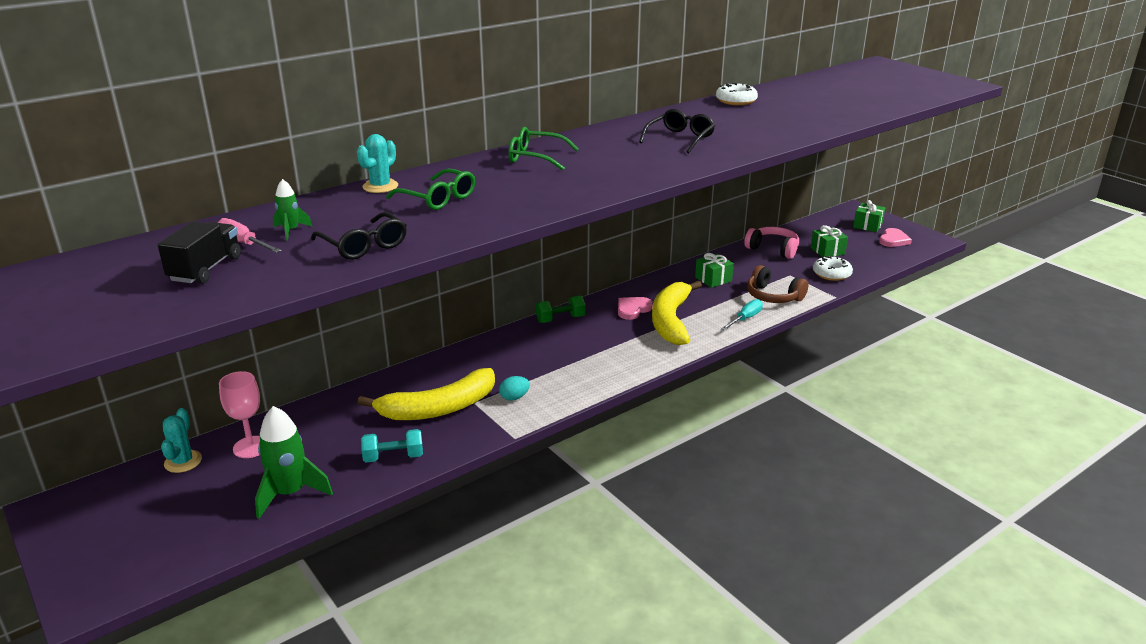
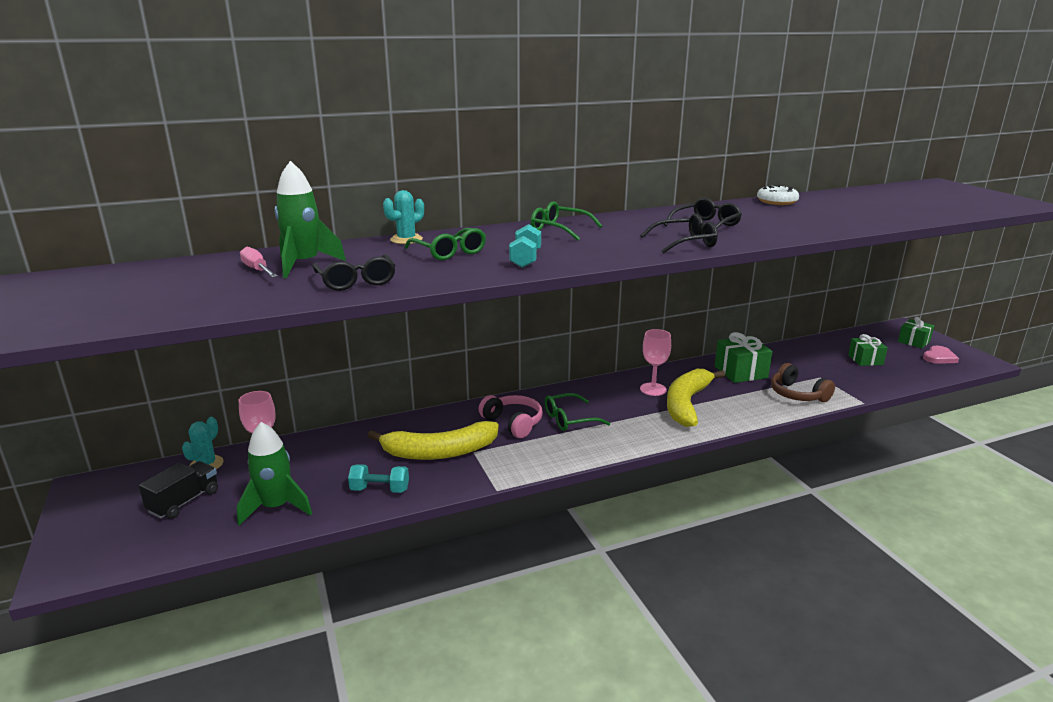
camera: 15 degrees right, 5 degrees down
(206, 269) = (210, 285): black truck -> black truck (184, 501)
(291, 231) = (304, 264): green rocket -> green rocket, size x2.01
(514, 397) = (512, 453): turquoise egg -> none
(522, 199) = (525, 259): none -> turquoise dumbbell
(560, 319) = (582, 389): green dumbbell -> none
(560, 353) = (570, 419): none -> green glasses
(633, 309) = (653, 389): pink heart -> pink goblet
(669, 163) = (684, 243): none -> black glasses
(713, 279) = (740, 372): green gift -> green gift, size x1.51
(745, 319) = (762, 411): turquoise screwdriver -> none
(773, 249) = (809, 352): pink headphones -> pink headphones (513, 423)
(831, 274) = (864, 381): white donut -> none

